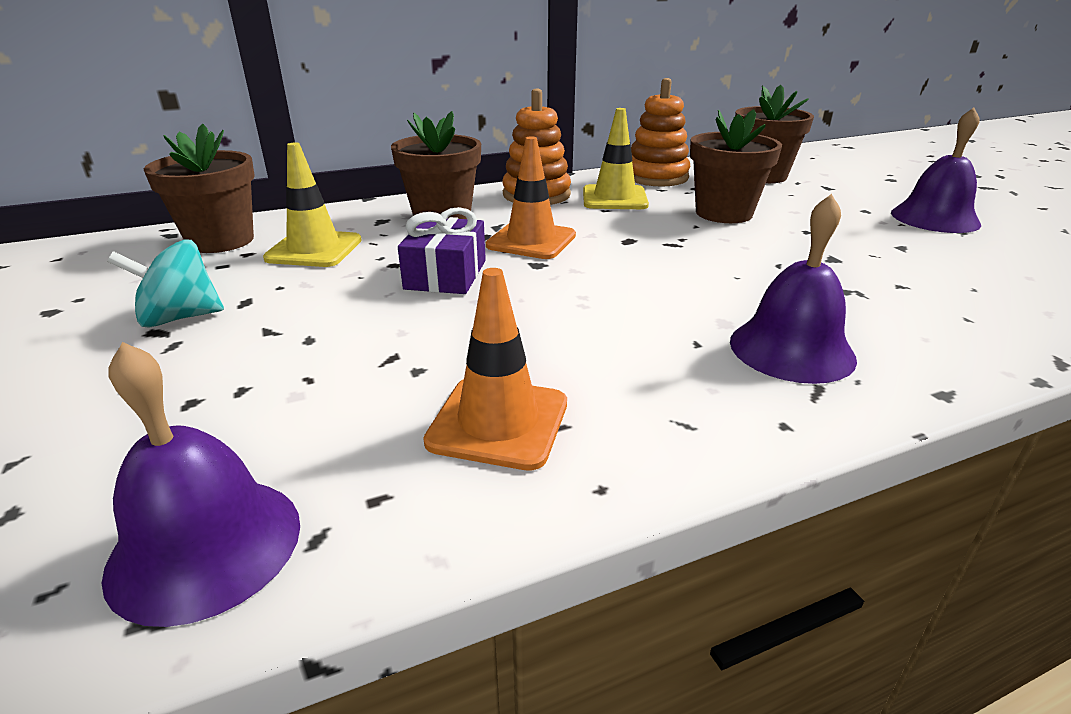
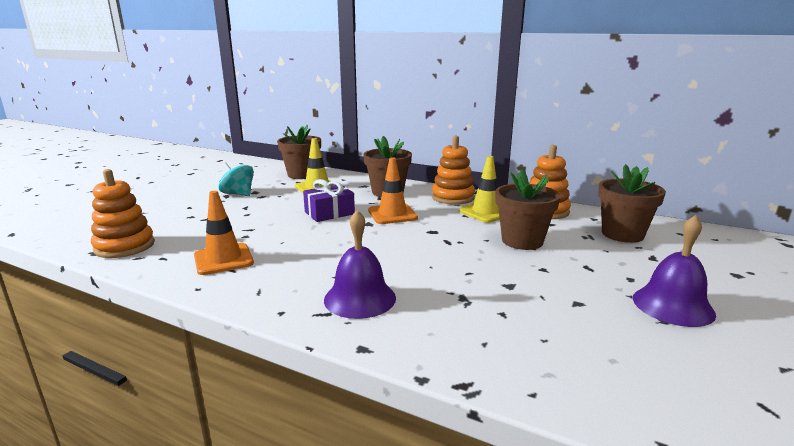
camera: 50 degrees right, 10 degrees down
(205, 546) = (125, 246): purple bell -> orange stacking toy

